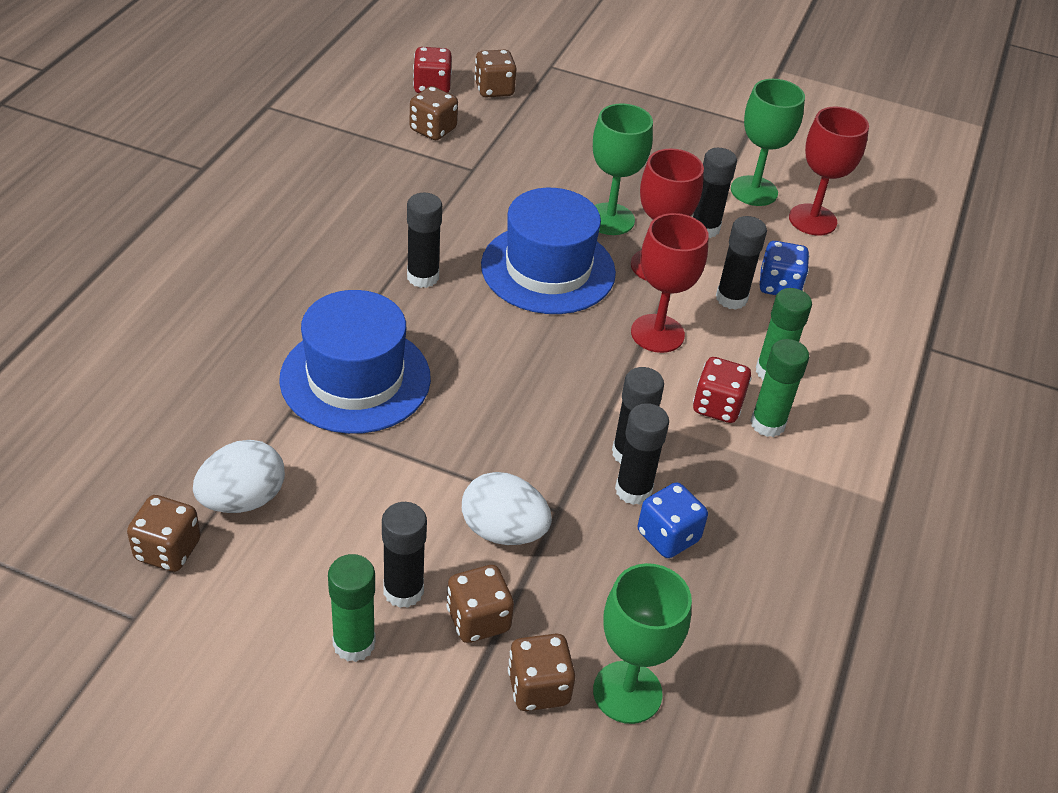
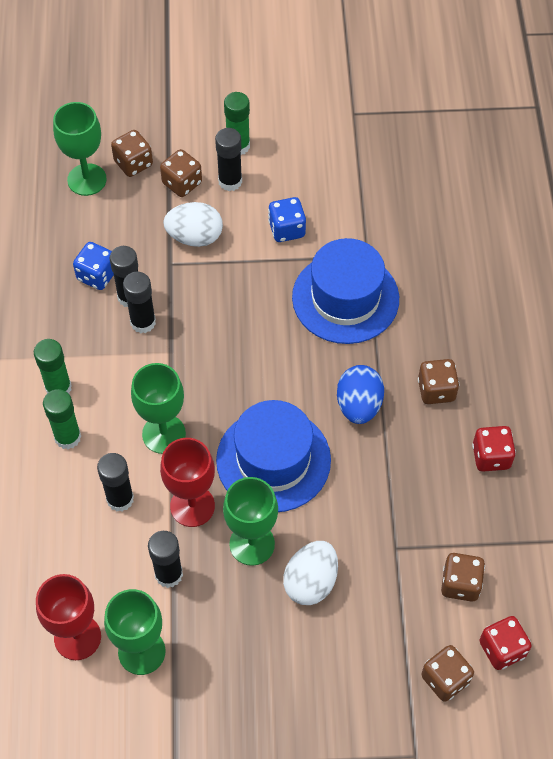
camera: 160 degrees right, 15 degrees up
(168, 550) = (366, 150): brown dice -> brown dice (436, 390)
(242, 500) = (350, 192): white egg -> white egg (311, 582)
(423, 277) = (359, 405): black glue stick -> blue egg
(657, 333) = (164, 434): red goblet -> green goblet
(717, 406) = (98, 387): red dice -> red dice (491, 456)
(779, 286) = (86, 533): blue dice -> blue dice (287, 229)

